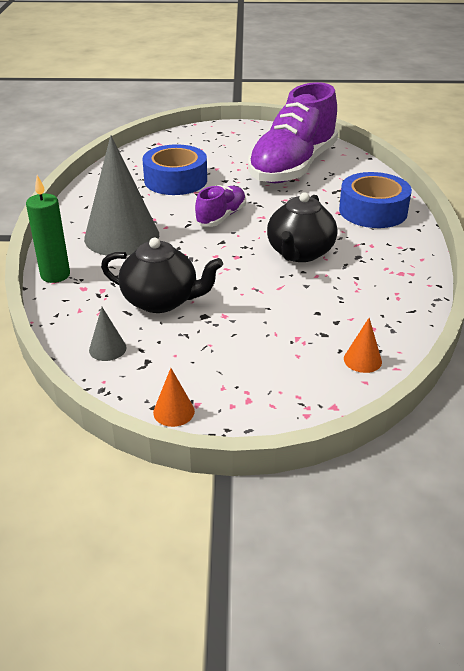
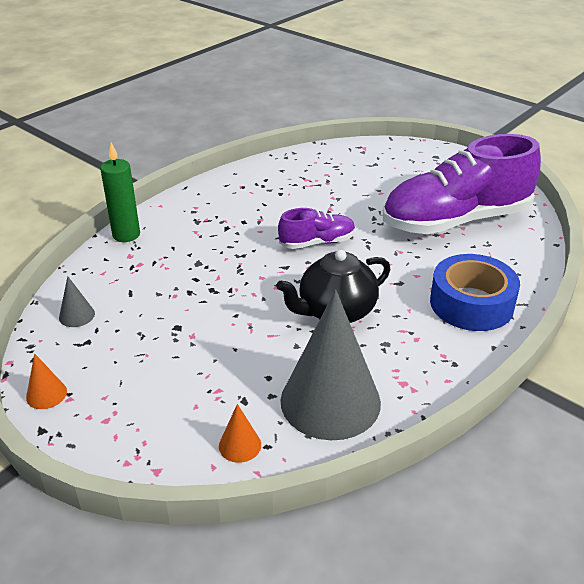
camera: 40 degrees right, 0 degrees up
(122, 236) = (215, 224): grey cone -> grey cone (330, 401)
(161, 301) = (165, 296): black teapot -> none
(175, 180) = (328, 190): blue tape -> none

